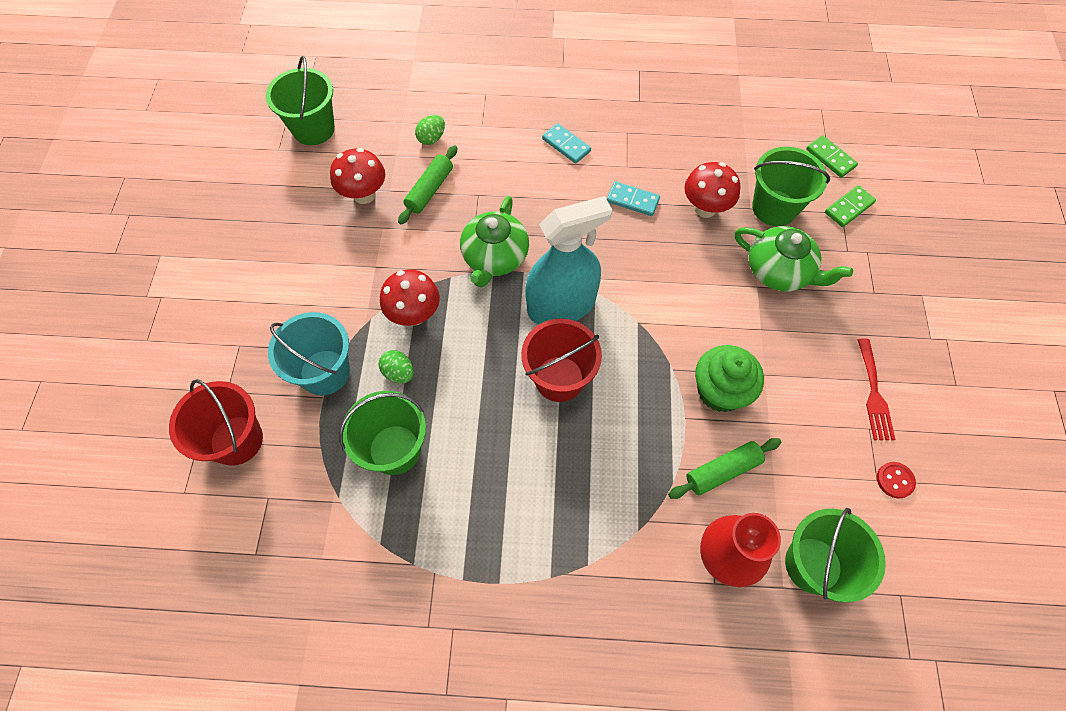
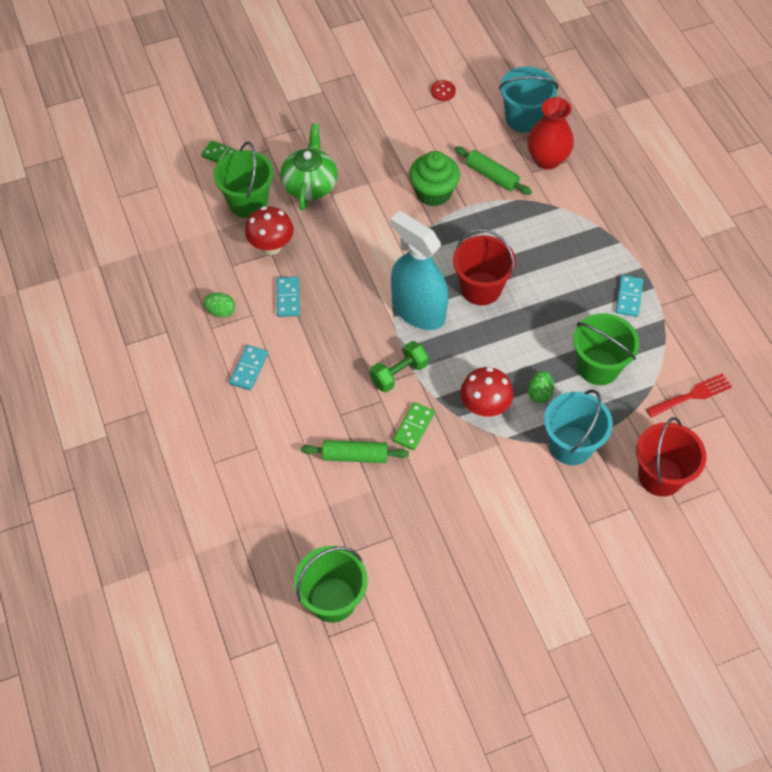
camera: 115 degrees left, 5 degrees down
(364, 195) = (388, 508): red mushroom -> none
(431, 138) = (293, 483): green egg -> green egg (221, 311)
(465, 539) = (628, 297): none -> turquoise domino
(495, 257) = (399, 374): green teapot -> green dumbbell
(813, 565) = (524, 118): green bucket -> turquoise bucket
(830, 158) = (175, 179): green domino -> green domino (413, 427)
(874, 394) = (386, 112): red fork -> red fork (692, 395)

